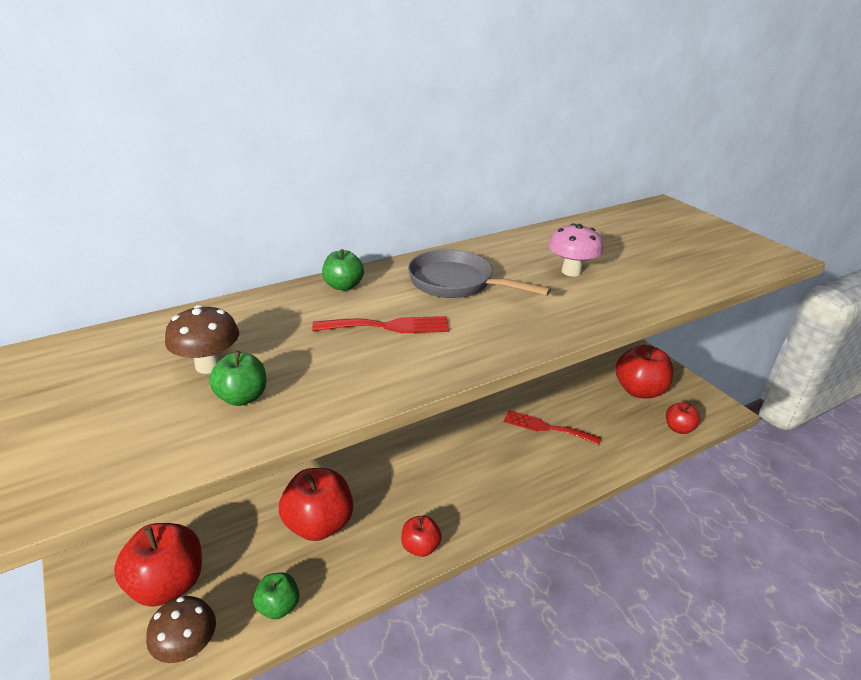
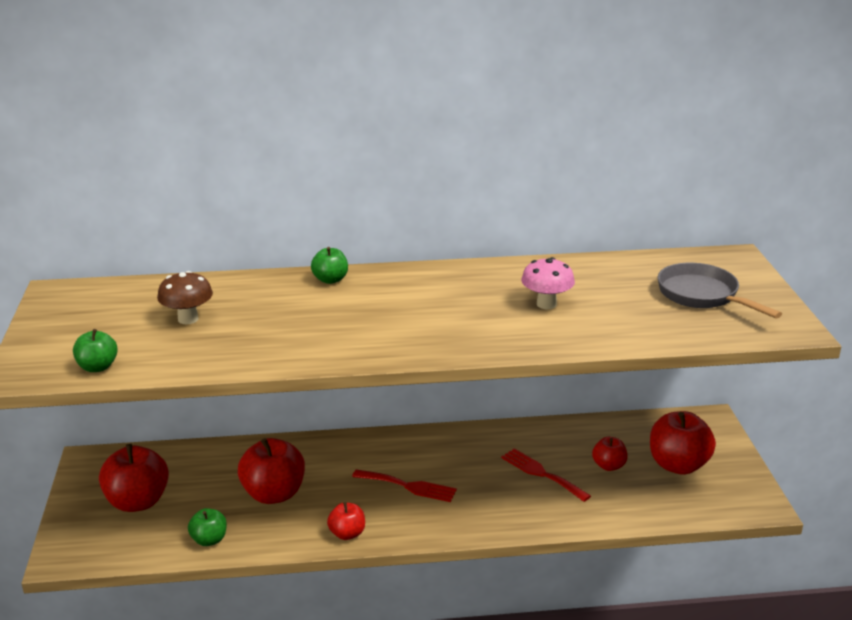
camera: 25 degrees right, 5 degrees down
(188, 648) = (132, 545): brown mushroom -> none
(242, 397) = (196, 344): green apple -> green apple (97, 367)
(388, 326) = (338, 318): red fork -> red fork (408, 486)
(456, 283) = (428, 295): grey pan -> grey pan (702, 296)
(678, 428) = (689, 510): red apple -> red apple (609, 466)

